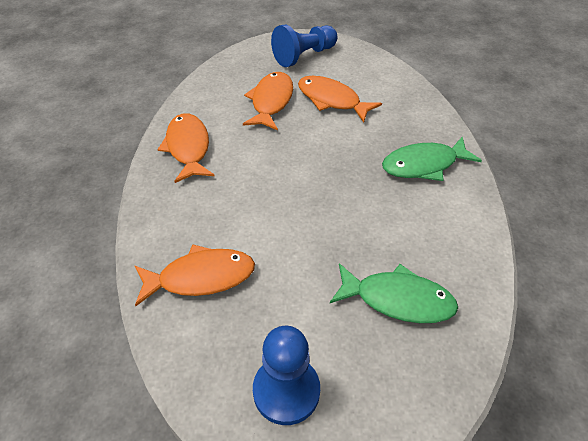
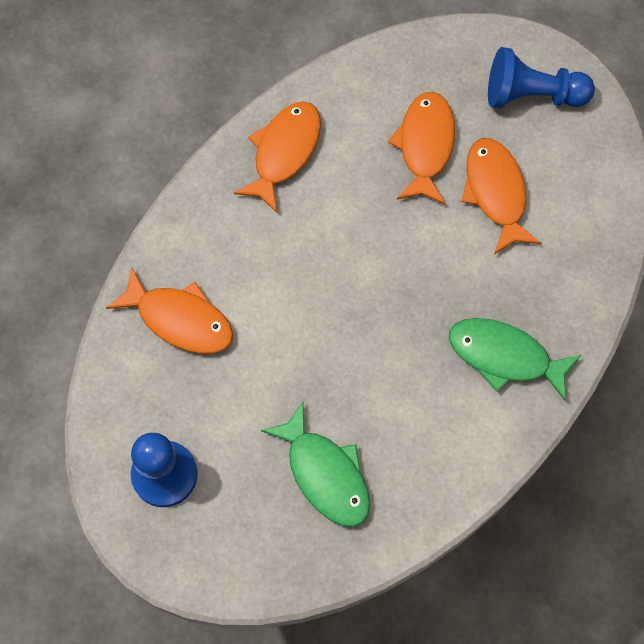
camera: 40 degrees right, 20 degrees up
(271, 101) = (425, 146): orange fish -> orange fish turned 45 degrees counterclockwise

